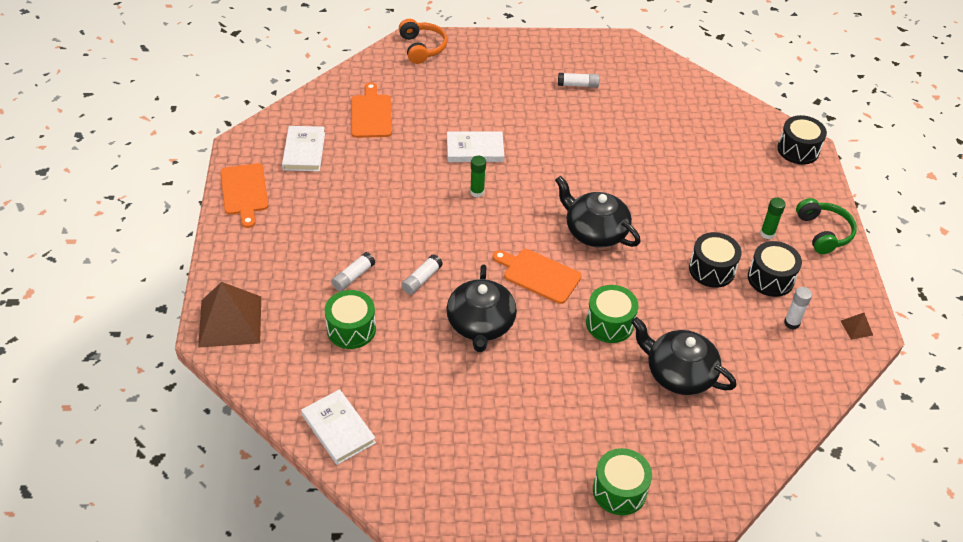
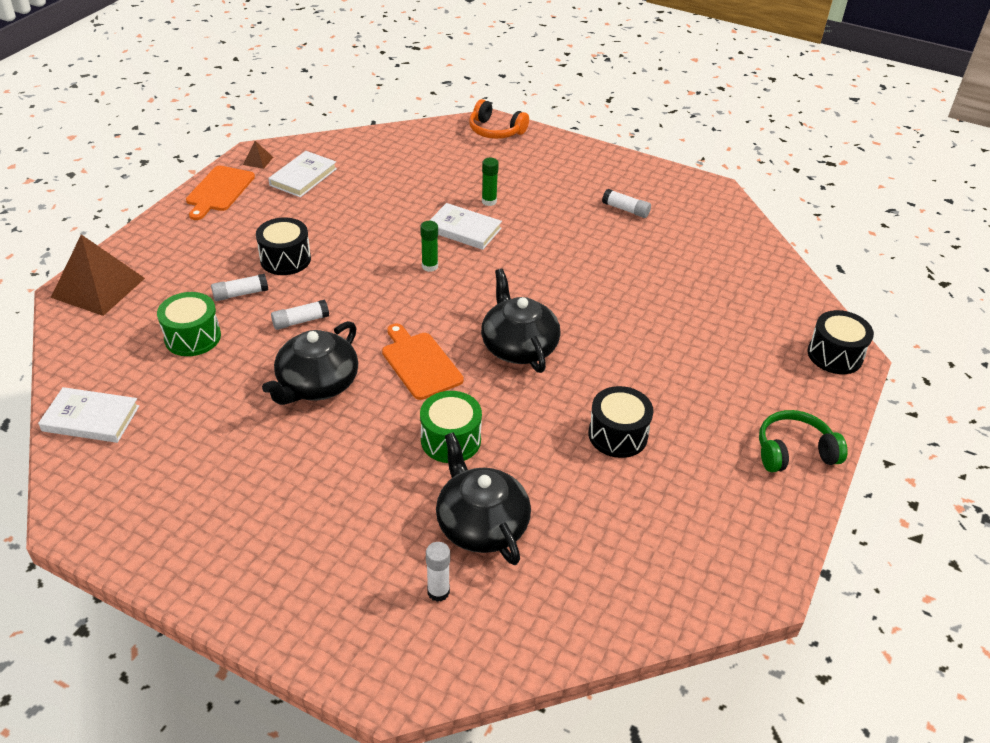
camera: 30 degrees right, 5 degrees down
(338, 429) = (91, 418): white book -> white book turned 75 degrees counterclockwise
(371, 114) = (394, 168): orange cutting board -> none
(422, 48) = (495, 131): orange headphones -> orange headphones turned 105 degrees clockwise
(619, 490) = (299, 614): green drum -> none
(767, 234) = (719, 425): green glue stick -> green glue stick (489, 201)
(770, 278) = (682, 473): black drum -> black drum (285, 259)
(791, 323) = (667, 531): white glue stick -> white glue stick (438, 592)
(823, 232) = (794, 452): green headphones -> green headphones turned 120 degrees counterclockwise
(856, 328) = (749, 573): brown pyramid -> brown pyramid (258, 161)

